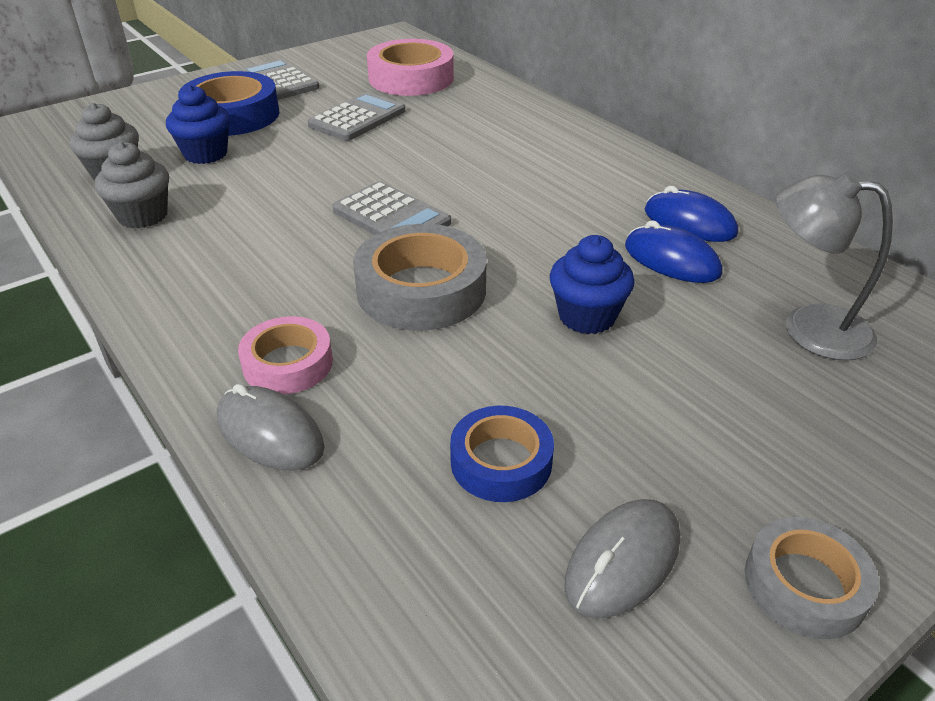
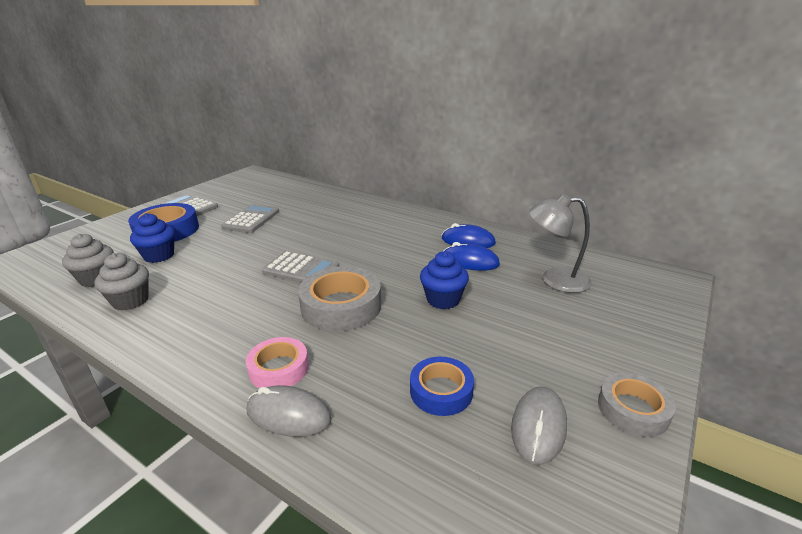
camera: 20 degrees left, 10 degrees down
(411, 78) = (273, 193): pink tape -> none

